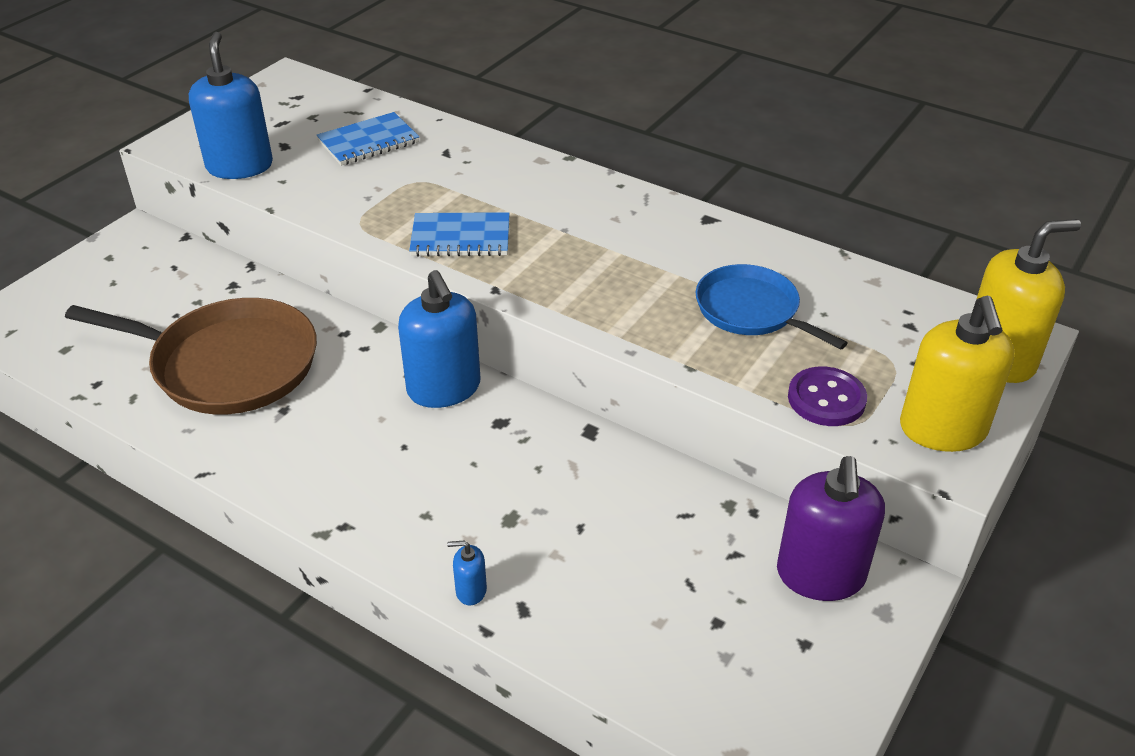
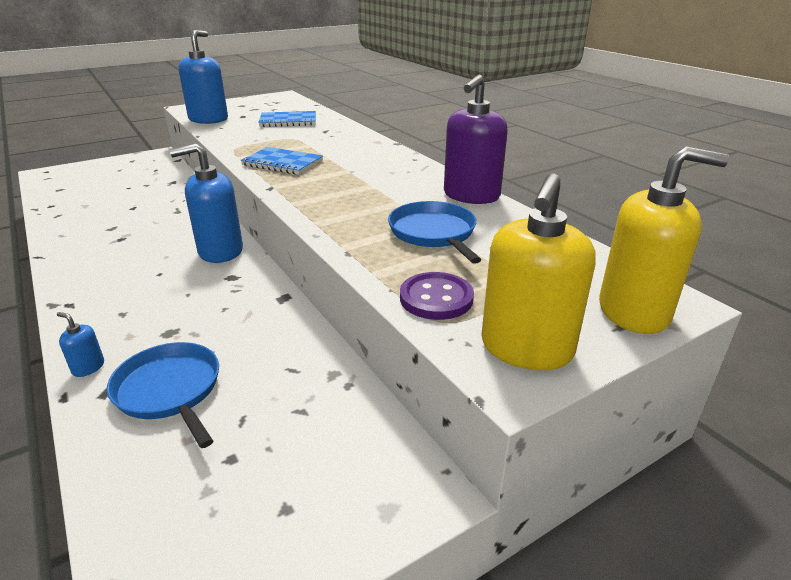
camera: 25 degrees right, 10 degrees down
(228, 364) = (122, 212): brown pan -> none
(444, 388) = (220, 251): blue soap dispenser -> blue soap dispenser turned 75 degrees clockwise
(588, 582) = (170, 390): none -> blue pan
(820, 575) = (357, 454): purple soap dispenser -> purple soap dispenser (471, 196)

